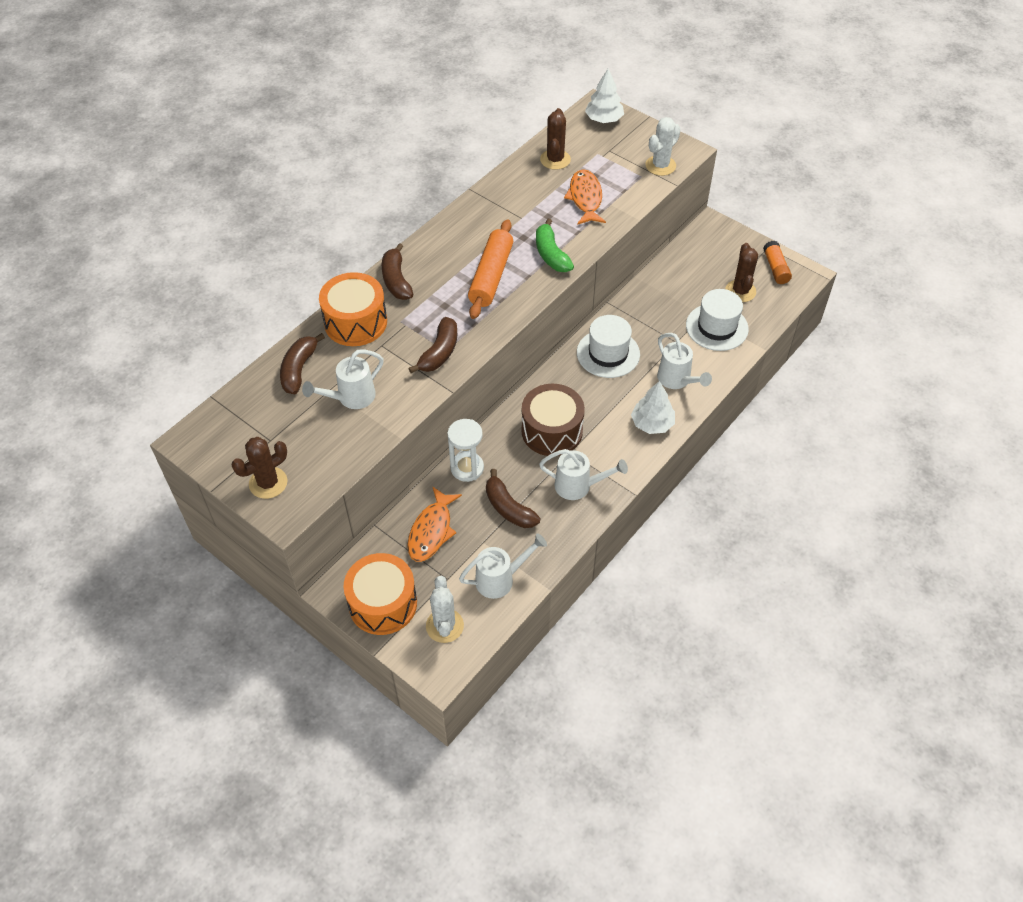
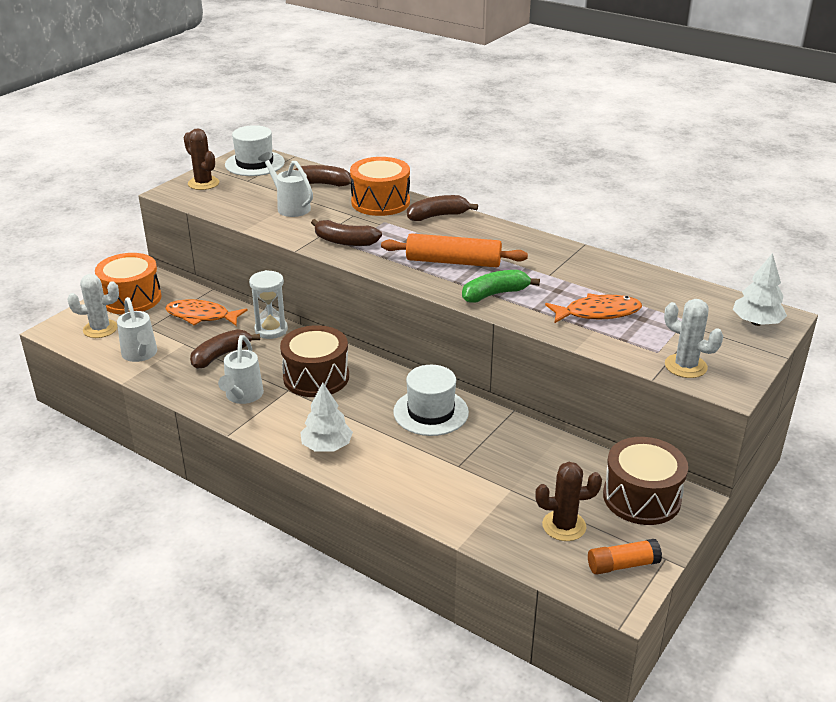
camera: 85 degrees right, 20 degrees down
(555, 159) = (658, 291): brown cactus -> none
(677, 380) = (394, 466): white watering can -> none
(710, 247) = (641, 497): none -> brown drum
(717, 327) = (490, 501): white hat -> white hat (254, 163)

